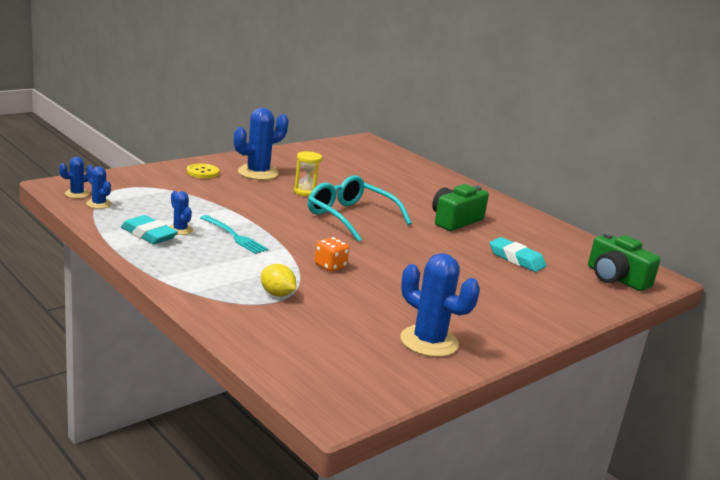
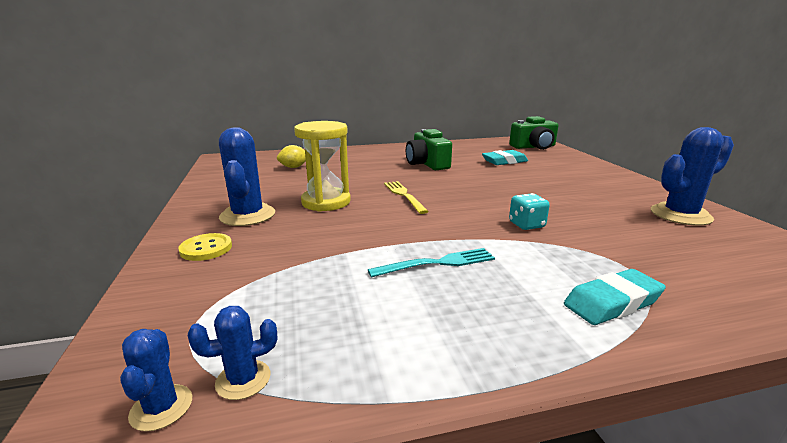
camera: 60 degrees left, 0 degrees up
(149, 235) = (415, 337): turquoise eraser -> turquoise eraser (612, 303)
(180, 230) = (405, 302): blue cactus -> none
(277, 294) = (611, 266): yellow lemon -> yellow lemon (294, 167)
(306, 192) = (326, 202): yellow hourglass -> yellow hourglass, size x1.68
(330, 266) = (526, 225): orange dice -> turquoise dice
(350, 217) = (404, 195): turquoise glasses -> yellow fork

